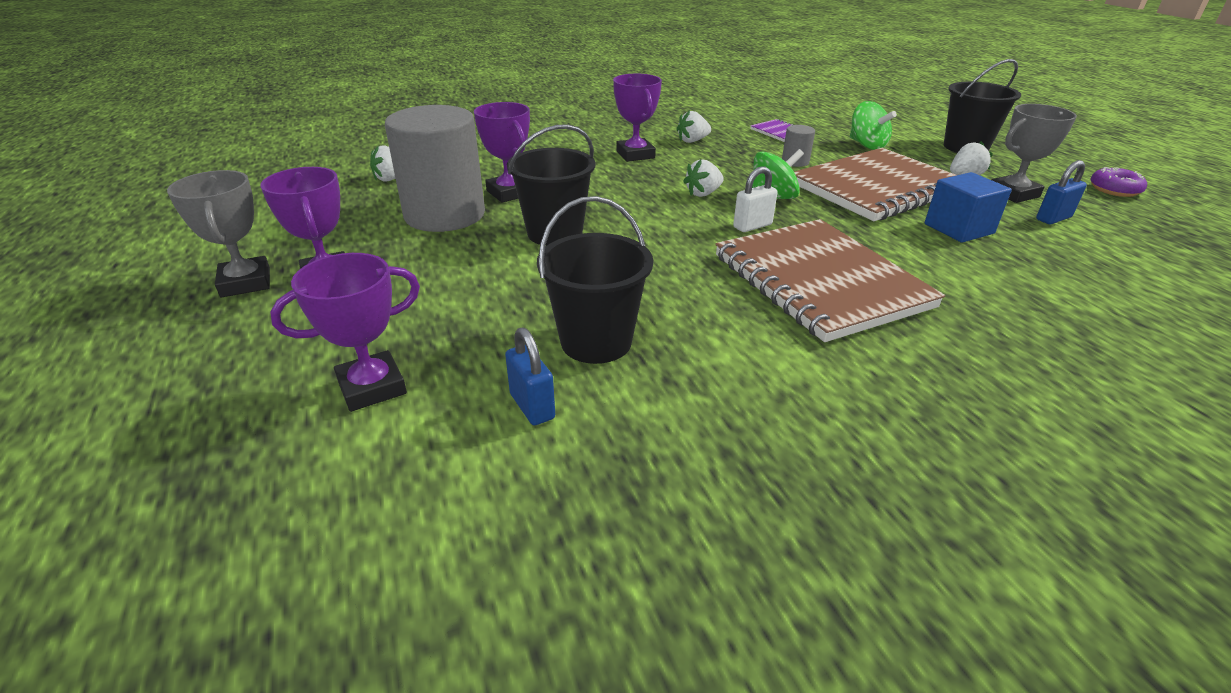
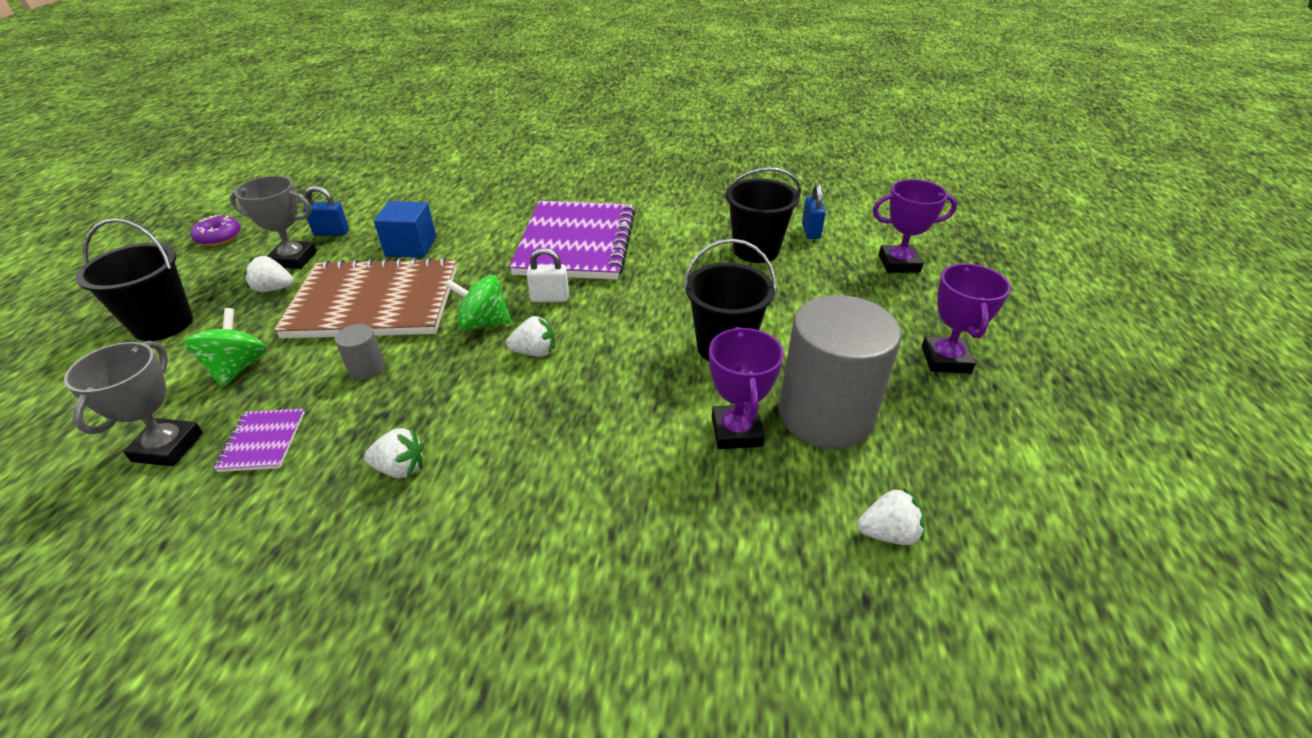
camera: 150 degrees left, 5 degrees up
(246, 282) = (1022, 378): grey trophy -> grey trophy (168, 447)
(635, 155) = (516, 461): purple trophy -> none
(819, 281) = (576, 243): brown notebook -> purple notebook

